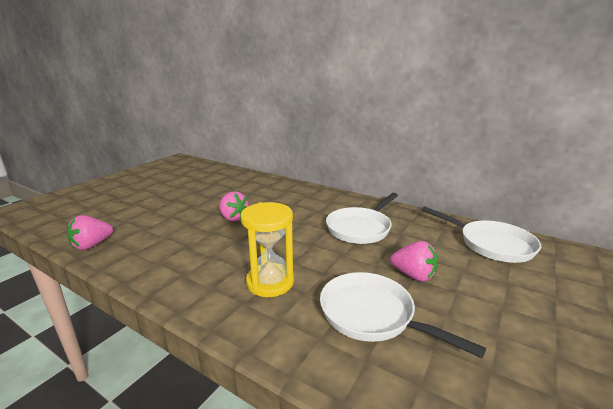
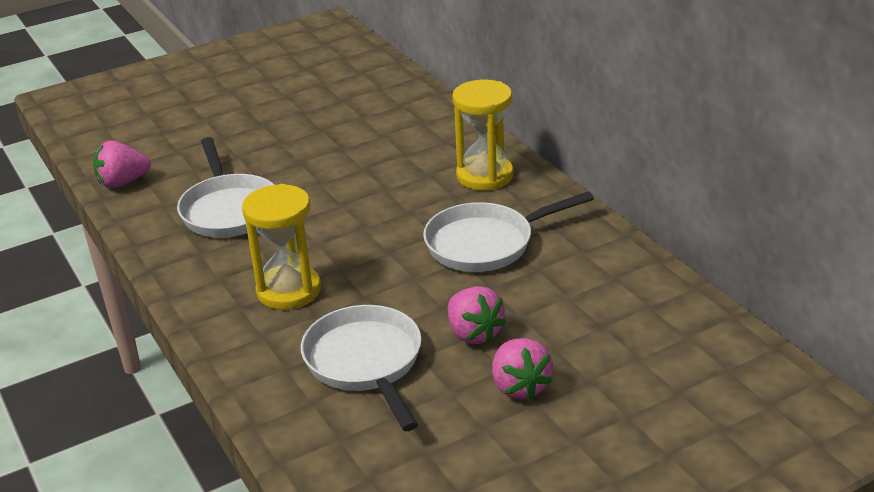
camera: 30 degrees right, 10 degrees up
(233, 218) = (319, 179): pink strawberry -> pink strawberry (519, 386)
(323, 200) = (484, 176): none -> yellow hourglass
(491, 244) = (655, 323): white pan -> white pan (228, 210)

